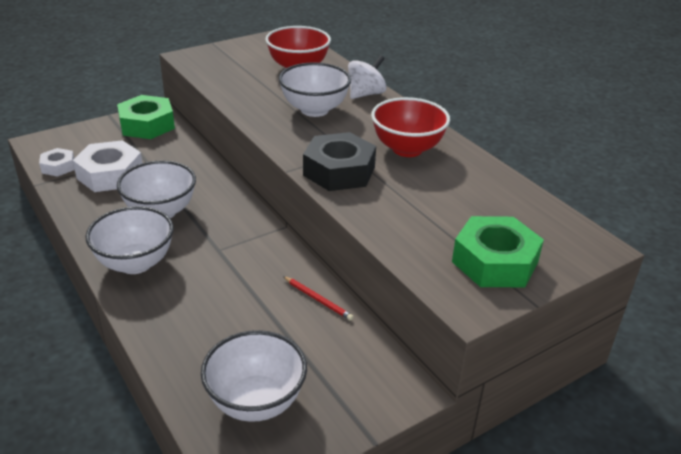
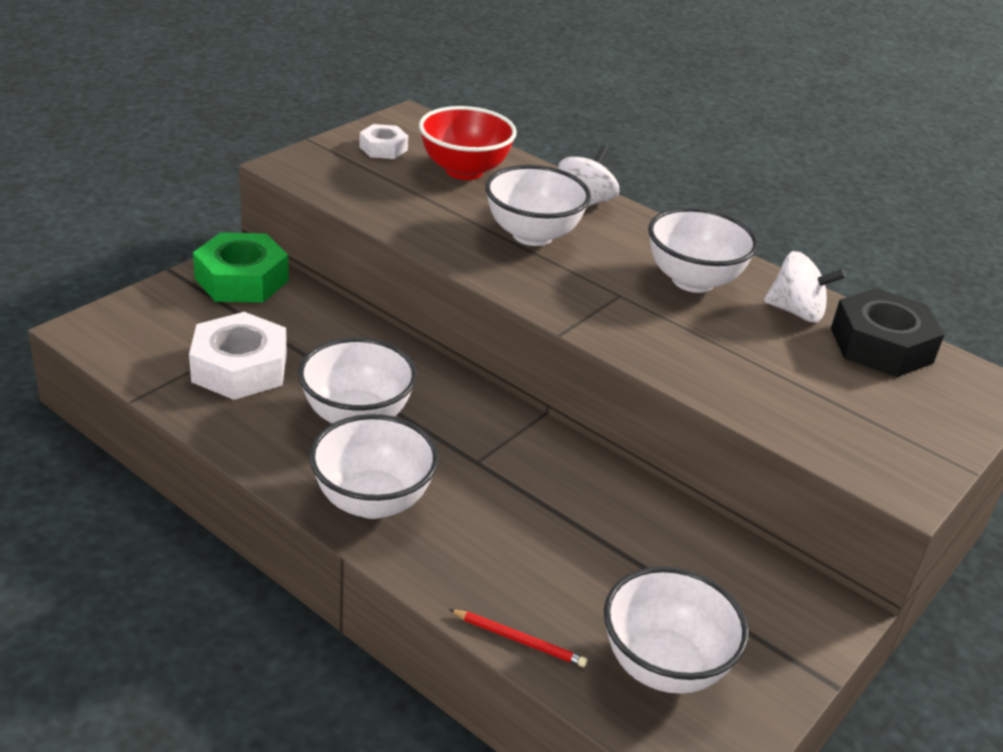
camera: 20 degrees left, 0 degrees up
(58, 167) = (148, 366): white nut -> white nut (383, 148)
(318, 299) = (653, 510): red pencil -> red pencil (519, 640)
(339, 171) = (628, 325): black nut -> black nut (881, 345)
(407, 149) = (693, 281): red bowl -> white bowl
(471, 177) = (796, 312): none -> white spinning top
(495, 262) = (897, 425): green nut -> none

